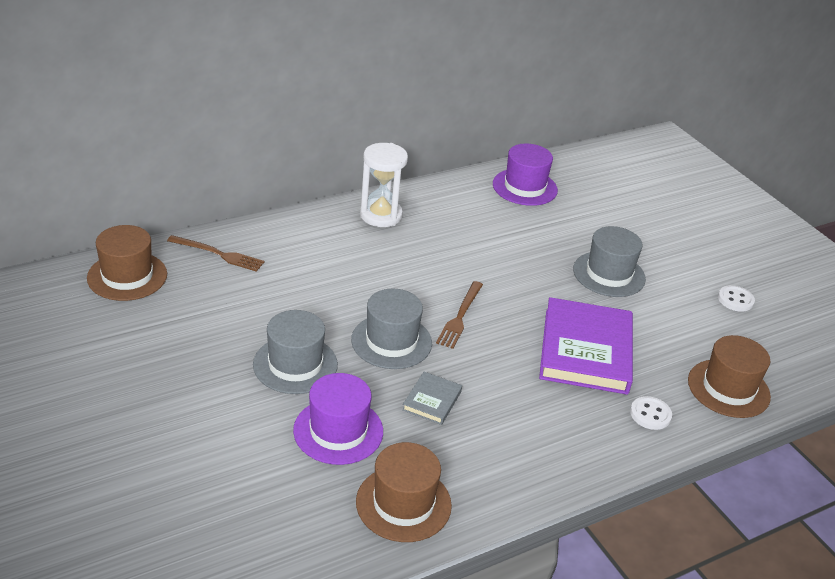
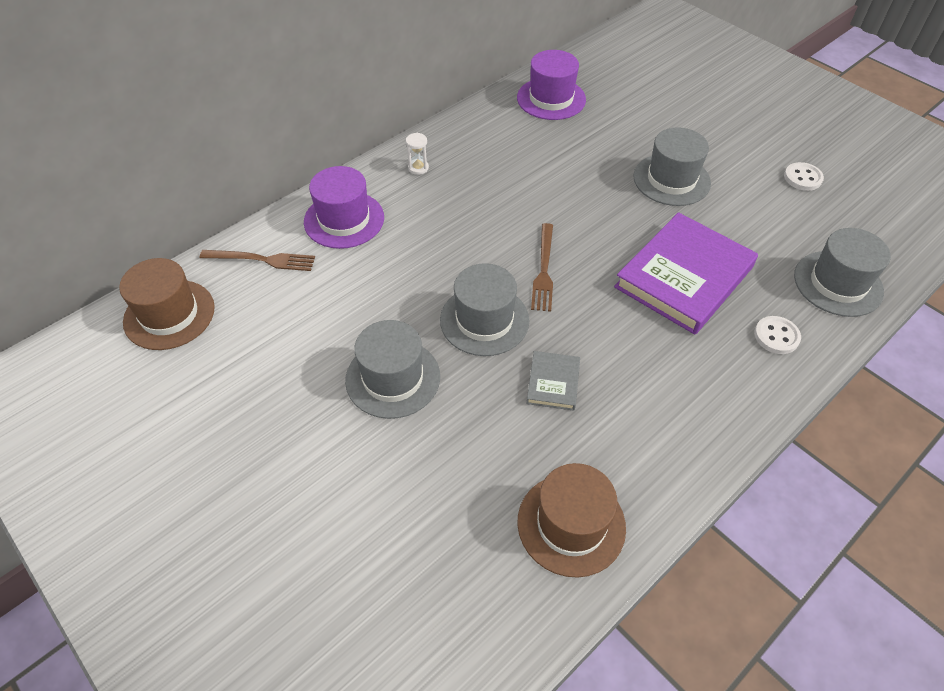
camera: 10 degrees left, 15 degrees up
(338, 431) = (468, 450): purple hat -> purple hat (344, 219)
(381, 215) = (418, 168): white hourglass -> white hourglass, size x0.45
(585, 351) = (684, 277): purple book -> purple book turned 45 degrees clockwise
(728, 388) = (838, 283): brown hat -> grey hat

